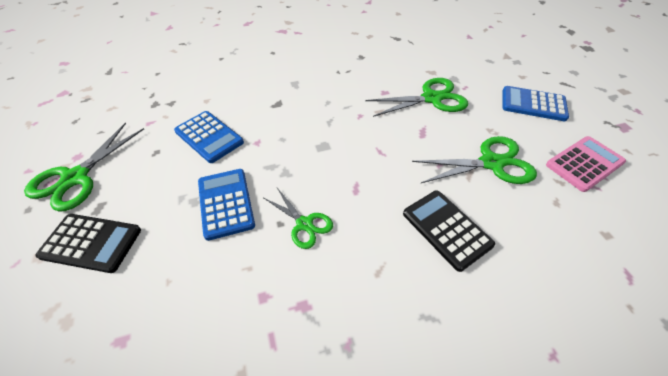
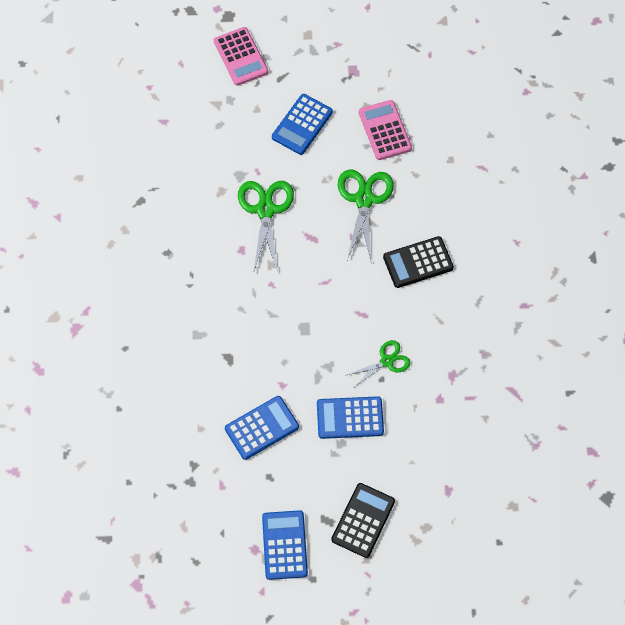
camera: 75 degrees left, 15 degrees up
(76, 178) = (284, 545): green scissors -> blue calculator
(560, 60) = (240, 57): none -> pink calculator

